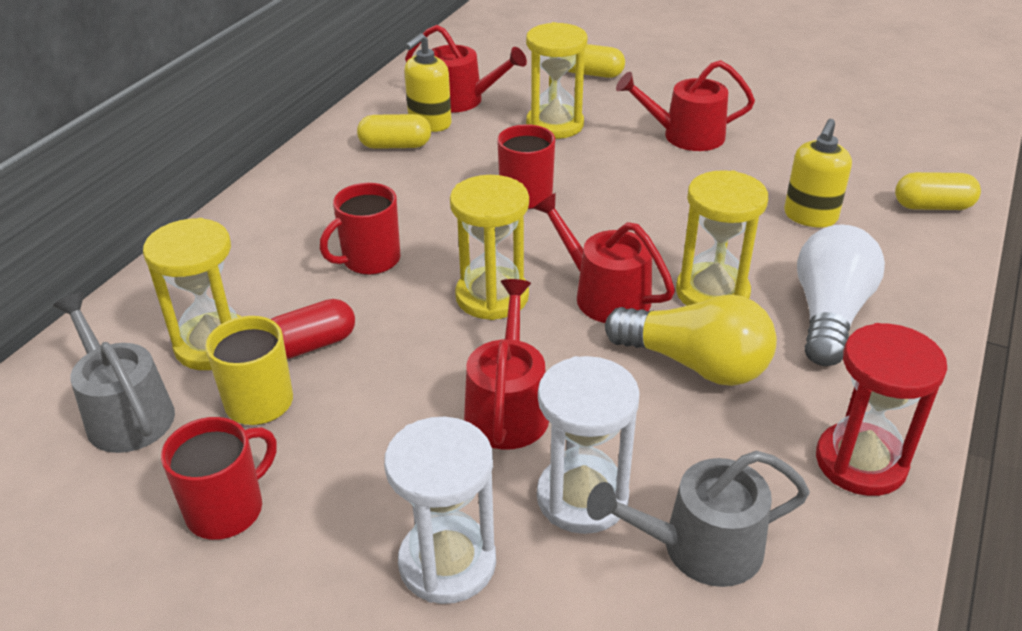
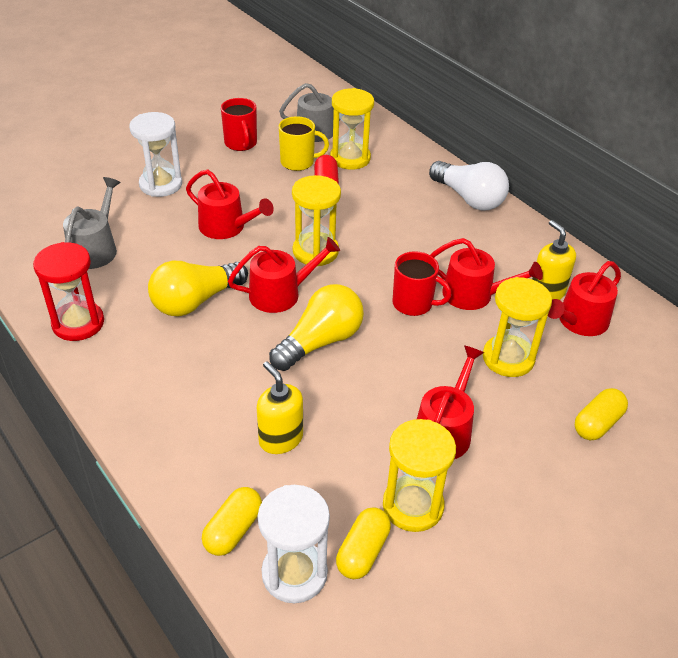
camera: 115 degrees right, 5 degrees up
(370, 260) = (385, 220): red mug -> none
(395, 146) = (520, 266): yellow capsule -> yellow capsule (362, 552)
(473, 162) = (474, 295): none -> red watering can
(582, 497) = (154, 228): white hourglass -> white hourglass (294, 573)
(653, 237) = (320, 341): none -> yellow light bulb
(712, 292) = (244, 339): yellow hourglass -> yellow hourglass (413, 506)
(829, 315) = (179, 380): white light bulb -> white light bulb (469, 198)

